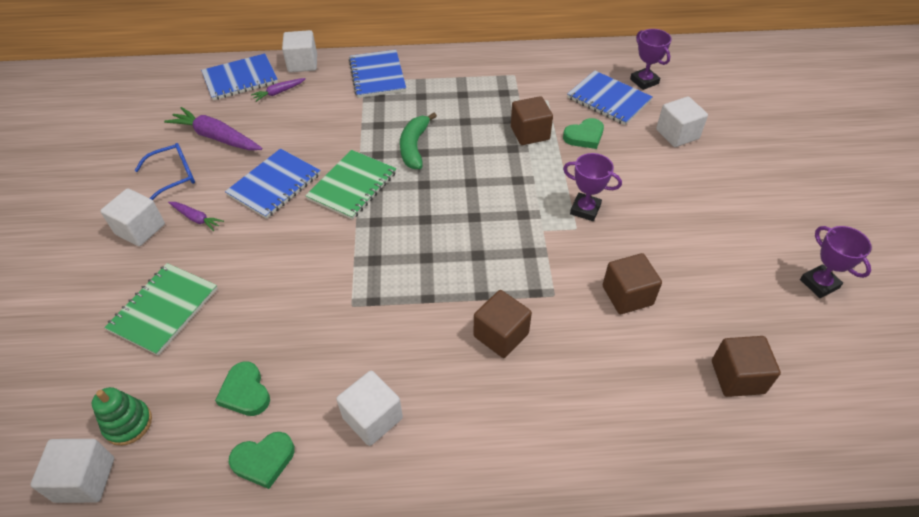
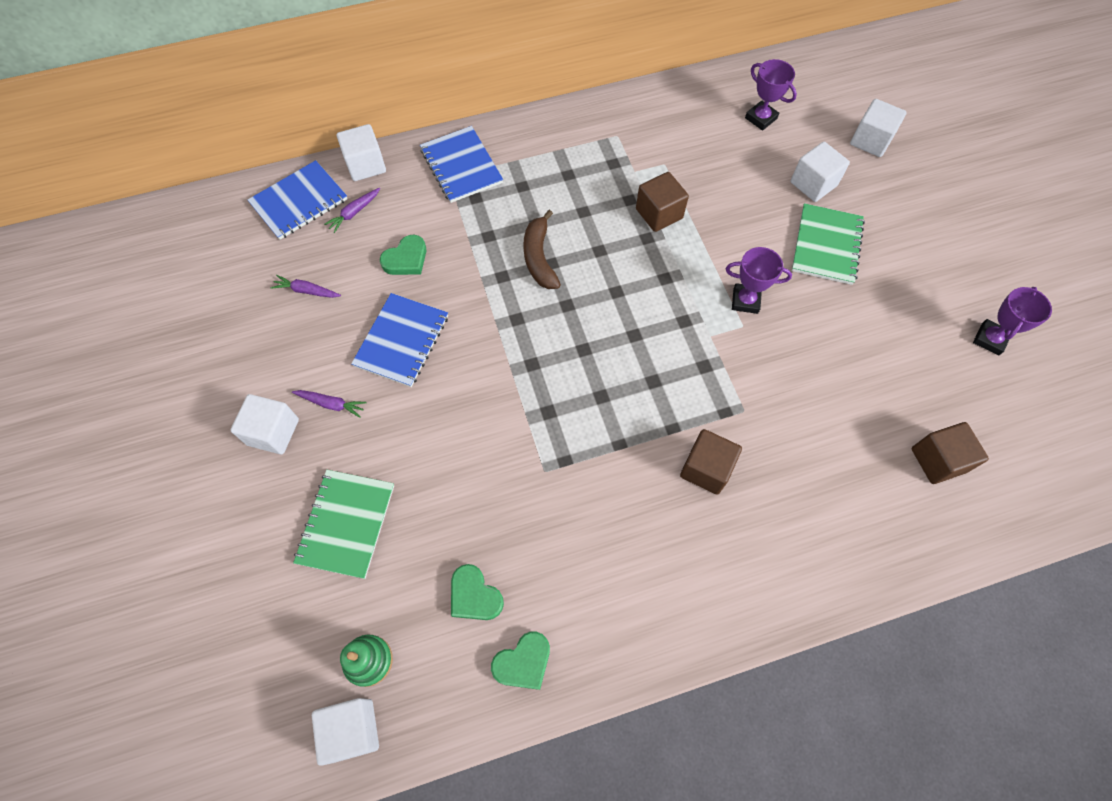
camera: 15 degrees left, 15 degrees up
(174, 176) = (280, 354): blue glasses -> none
(216, 137) = (307, 291): purple carrot -> purple carrot, size x0.53
(352, 186) = (489, 324): green notebook -> green notebook (826, 245)
(372, 418) = (612, 590): white cube -> white cube (870, 141)
(414, 147) = (539, 257): green banana -> brown banana
(584, 136) = (718, 206): green heart -> green heart (406, 259)
(608, 99) = (729, 151): blue notebook -> none
(627, 295) = (815, 394): brown cube -> none
(819, 284) = (990, 339): purple trophy -> purple trophy turned 75 degrees clockwise

